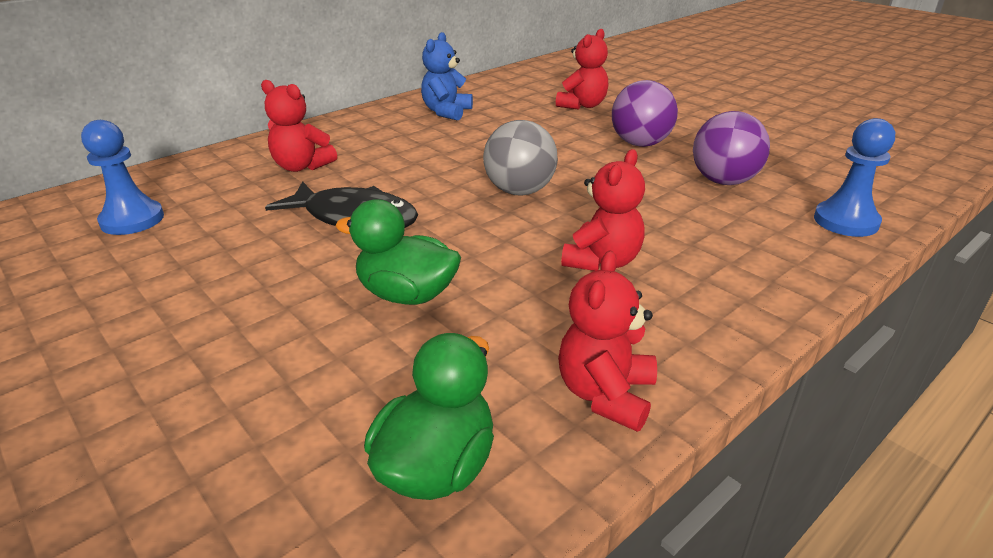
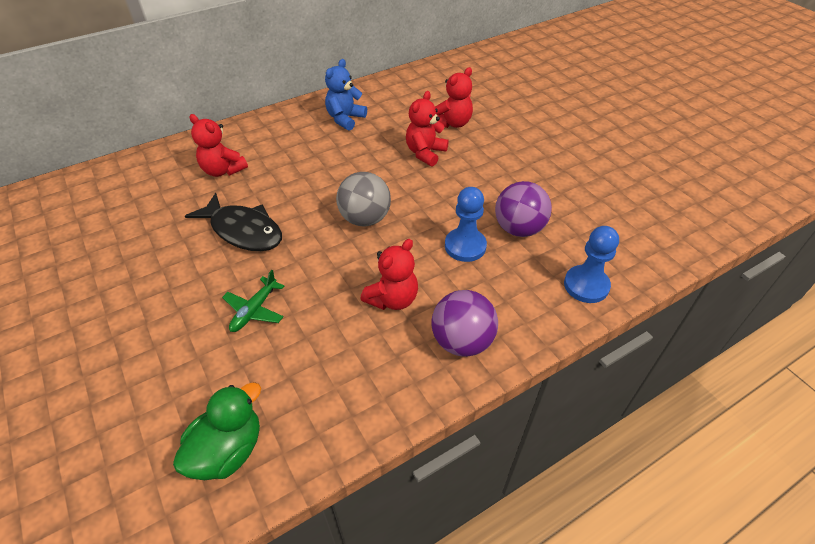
camera: 10 degrees right, 15 degrees up
(132, 220) = (101, 212): blue pawn -> blue pawn (465, 246)
(407, 295) = (254, 310): green duck -> green plane
(605, 394) = (344, 415): red teddy bear -> red teddy bear (425, 153)
(640, 144) = (476, 176): purple ball -> purple ball (462, 341)

